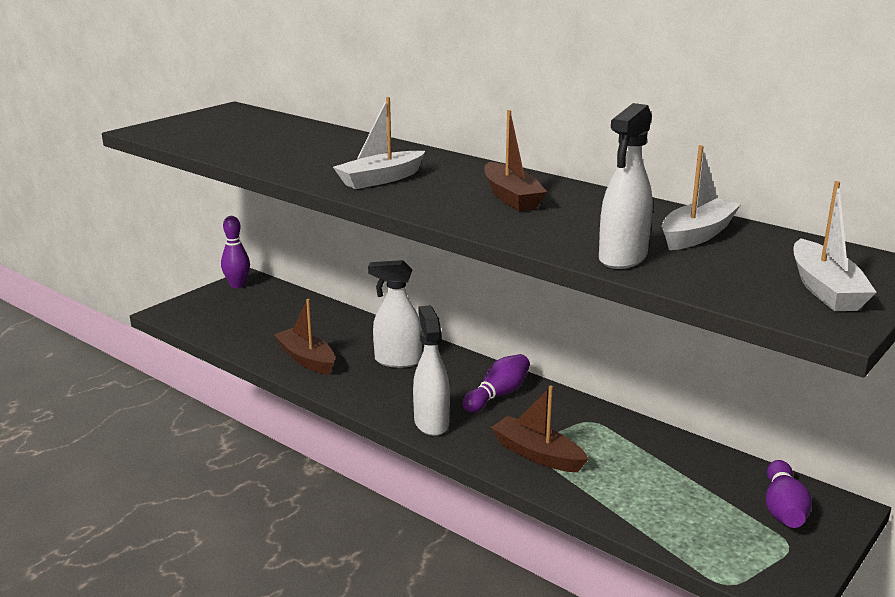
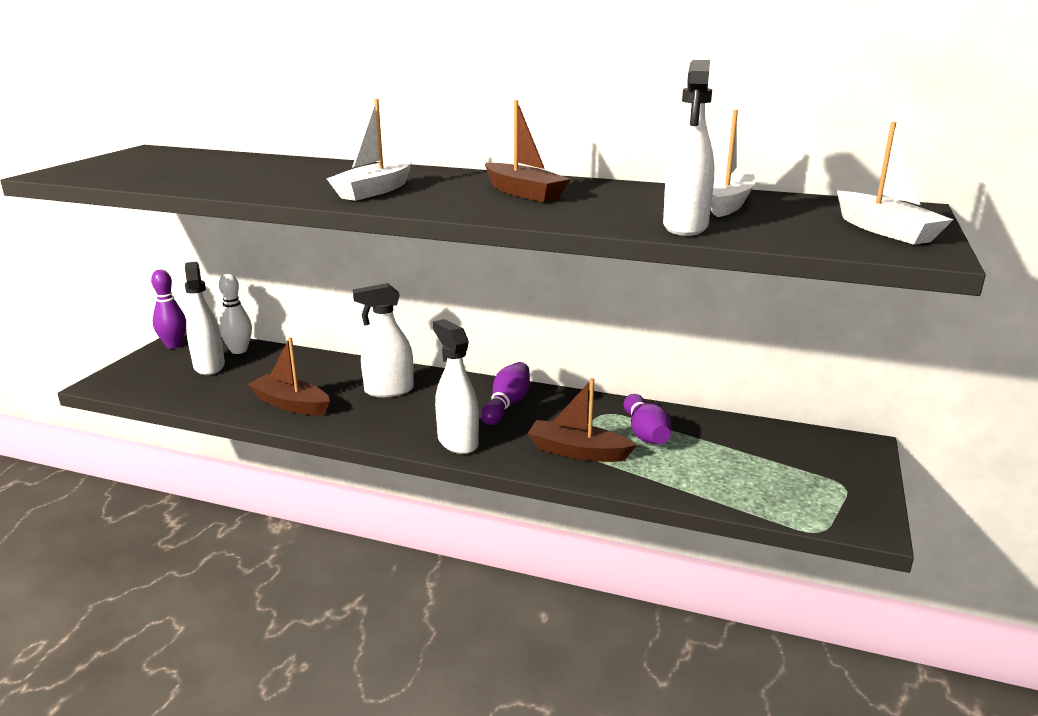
camera: 20 degrees left, 0 degrees up
(257, 310) = (209, 366): none -> white spray bottle
(288, 299) = (239, 350): none -> white bowling pin
(783, 509) = (817, 456): purple bowling pin -> purple bowling pin (645, 433)

